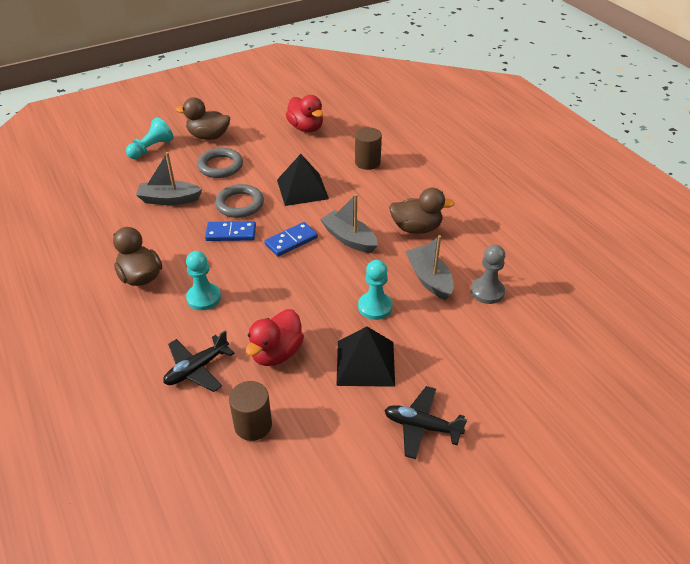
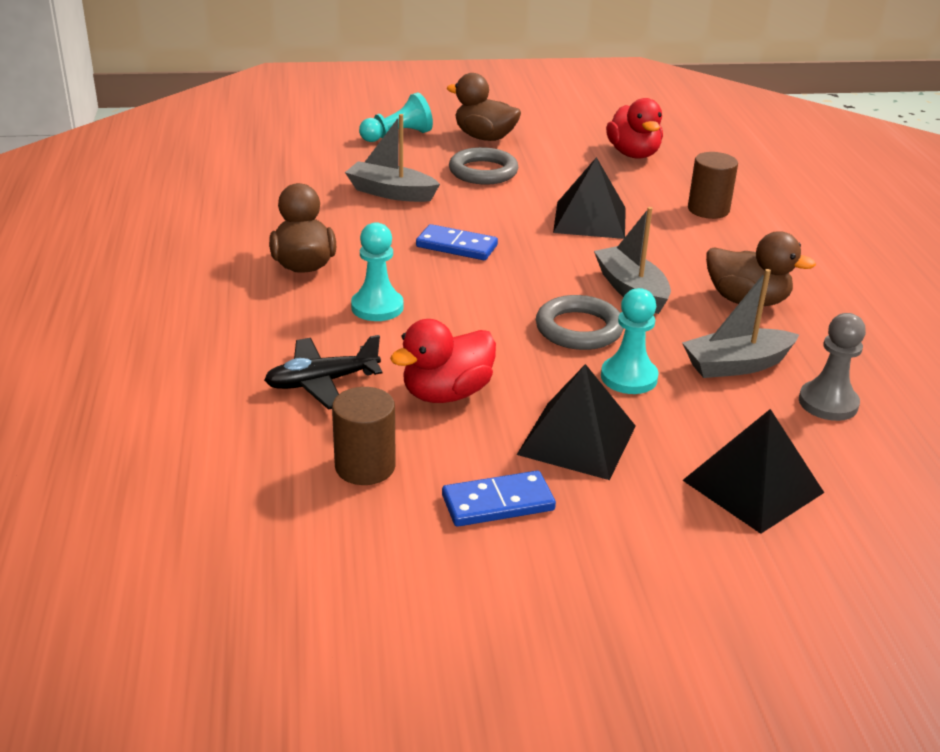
camera: 20 degrees right, 10 degrees down
(239, 204) = (487, 217): grey ring -> grey ring (579, 329)
(291, 241) = (540, 273): blue domino -> blue domino (498, 503)
(421, 426) = (626, 541): black plane -> none
(429, 279) = (736, 365): grey boat -> grey boat turned 105 degrees counterclockwise
(471, 364) = (752, 486): none -> black pyramid

